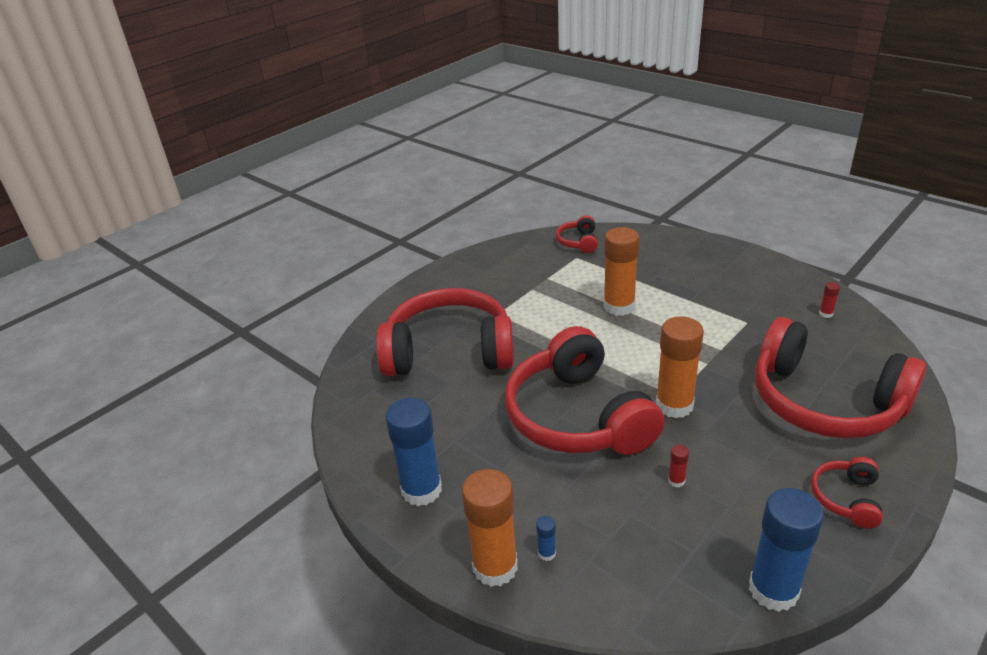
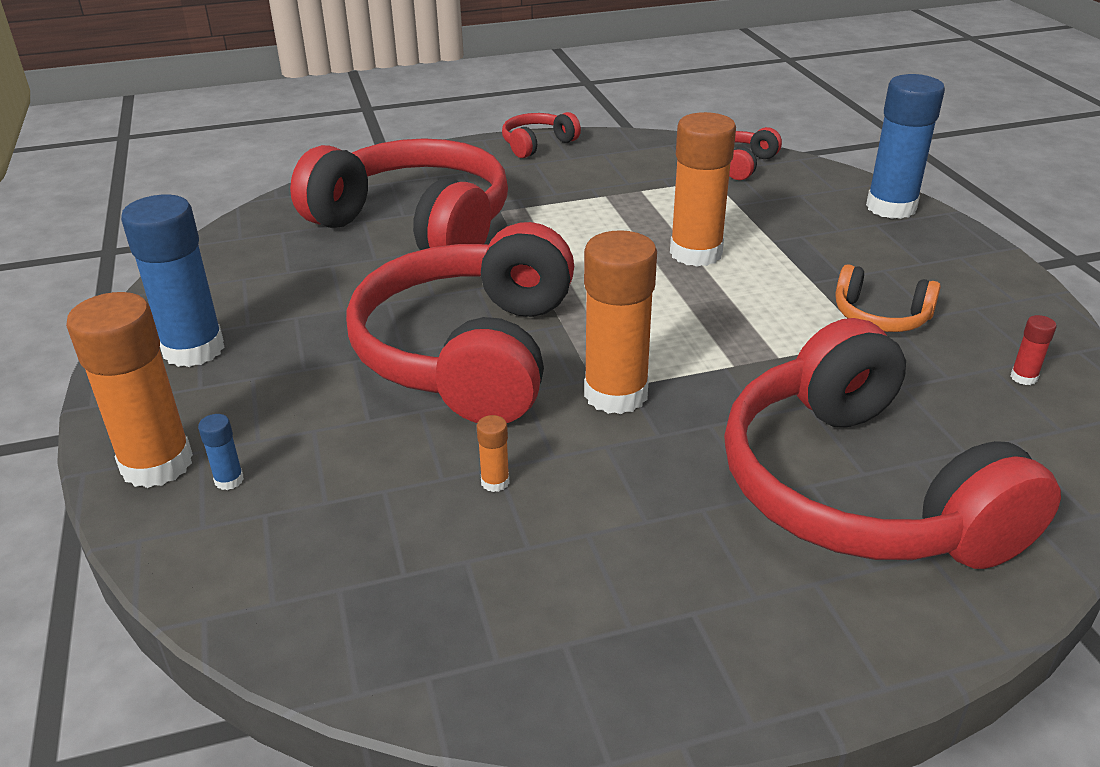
camera: 30 degrees right, 0 degrees up
(676, 481) = (495, 482): red glue stick -> orange glue stick
(739, 307) = (880, 316): none -> orange headphones
(773, 590) = (444, 682): blue glue stick -> blue glue stick (891, 207)
(846, 498) = (719, 630): red headphones -> red headphones (537, 144)

